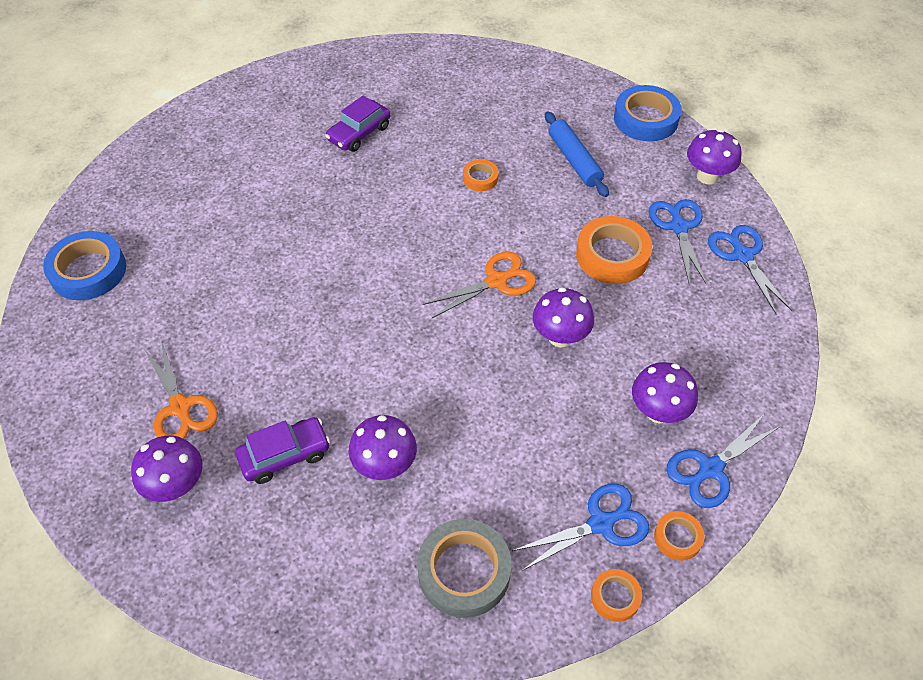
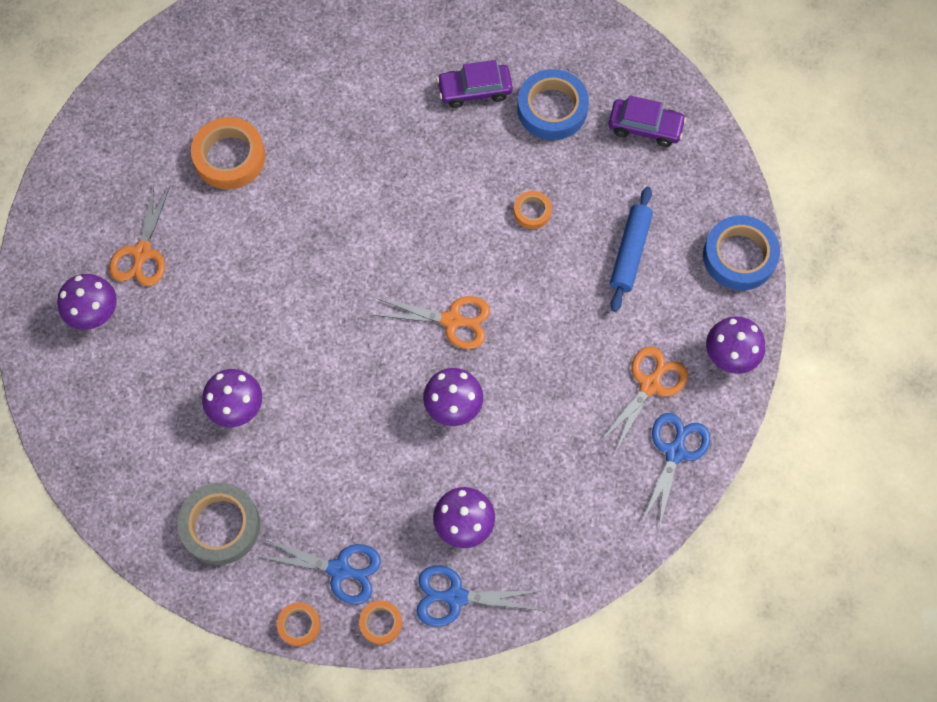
camera: 40 degrees right, 15 degrees up
(88, 271) = (166, 81): blue tape -> blue tape (552, 109)
(285, 455) = (179, 346): purple car -> purple car (645, 127)
(612, 255) = (567, 368): orange tape -> orange tape (229, 157)
(678, 227) = (650, 385): blue scissors -> orange scissors

